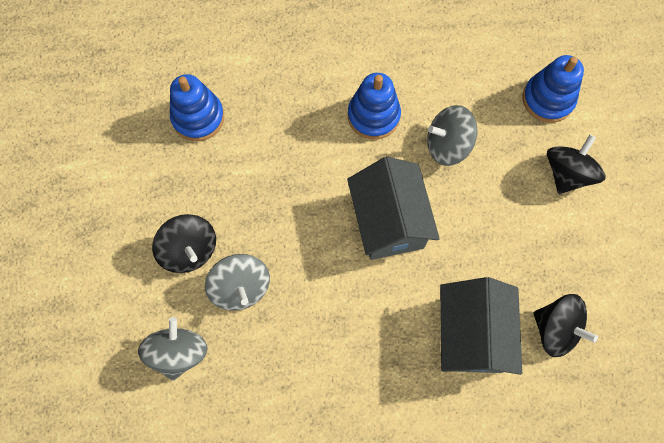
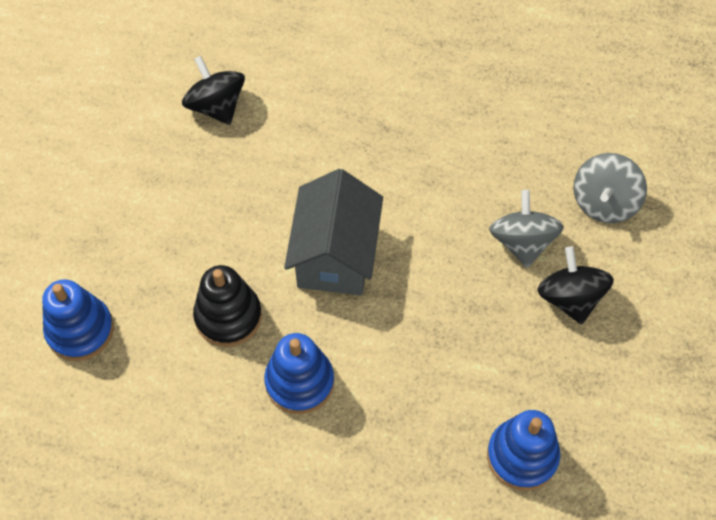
camera: 160 degrees left, 10 degrees down
(447, 145) = (228, 316): grey spinning top -> black stacking toy
(471, 335) = (301, 127): grey house -> none
(567, 174) = (112, 241): black spinning top -> none

